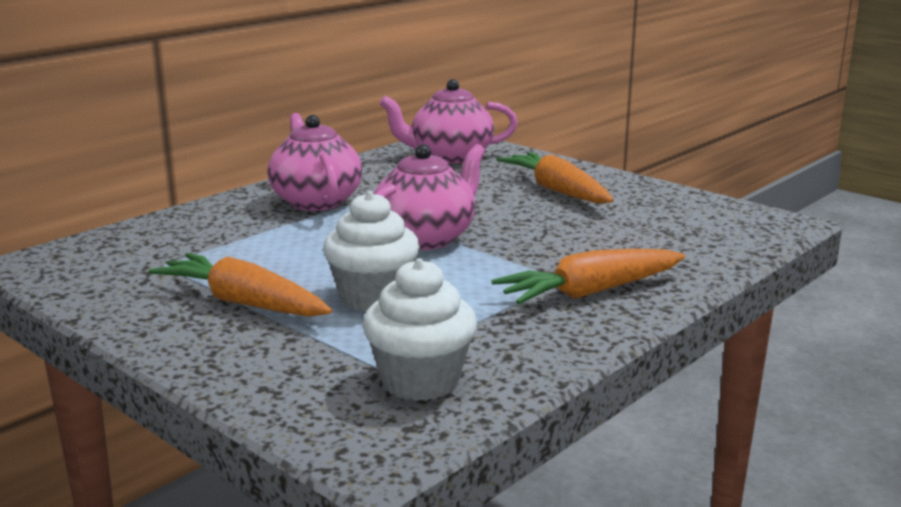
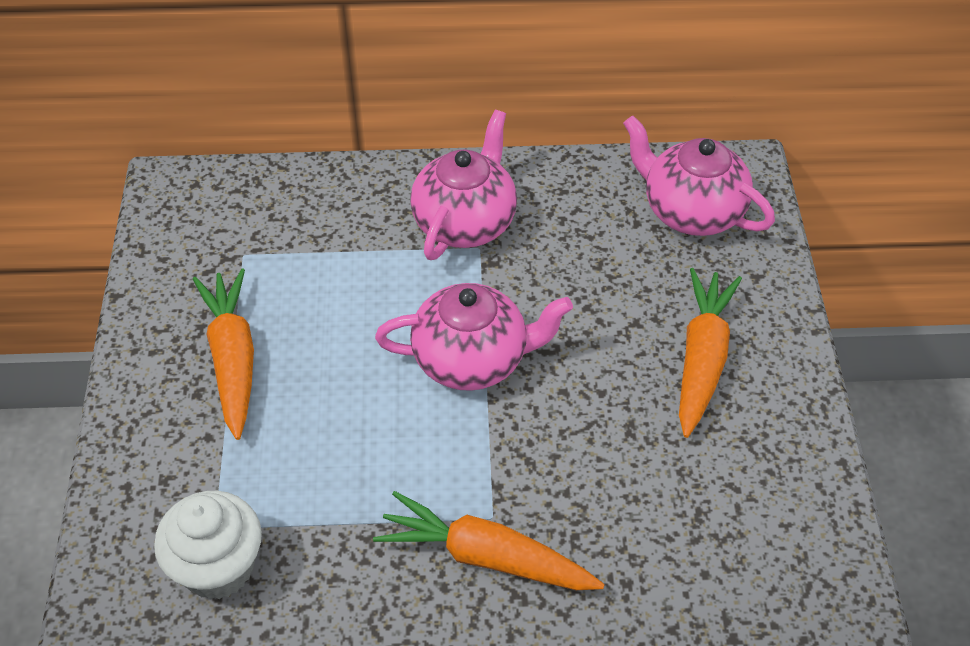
camera: 45 degrees right, 30 degrees up
(373, 298) = (321, 425): white cupcake -> none

